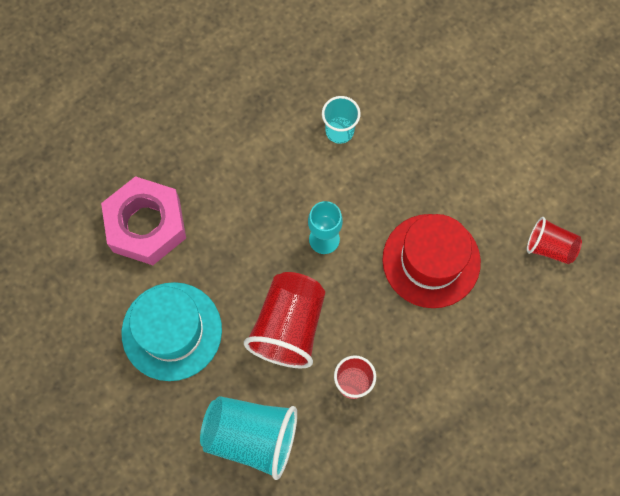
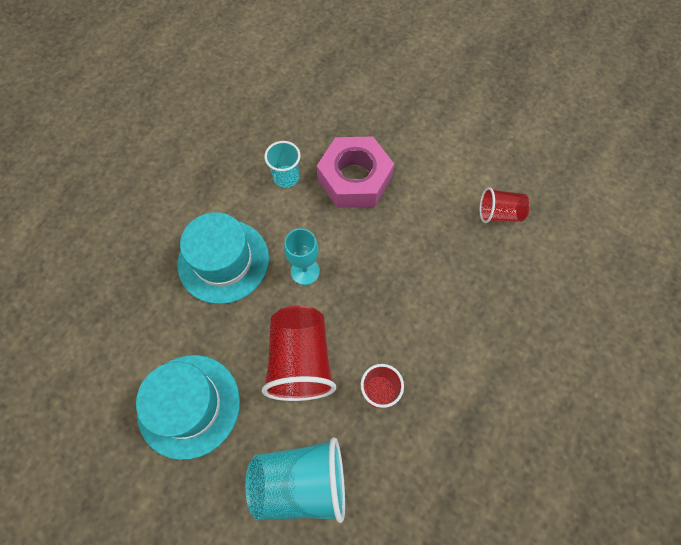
camera: 20 degrees left, 5 degrees down
(146, 225) = (135, 314): pink nut -> pink nut (354, 179)
(247, 200) = (223, 261): none -> turquoise hat
(431, 260) = (405, 258): red hat -> none

